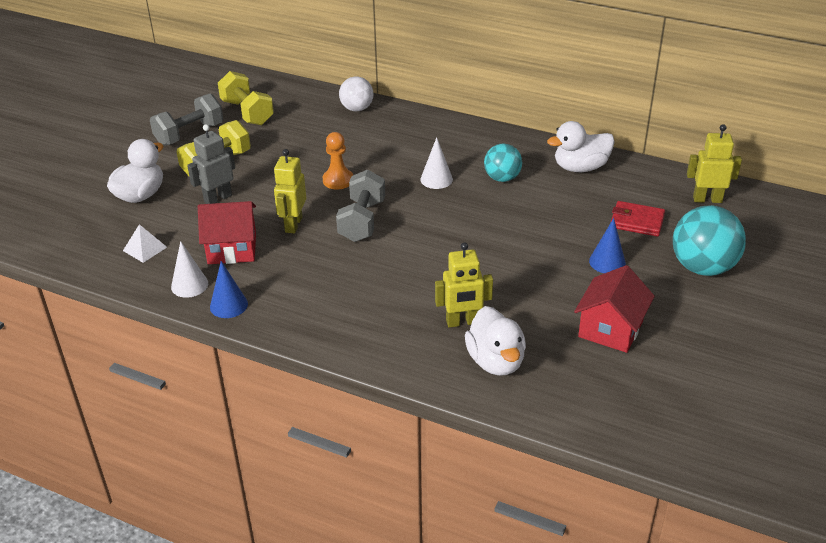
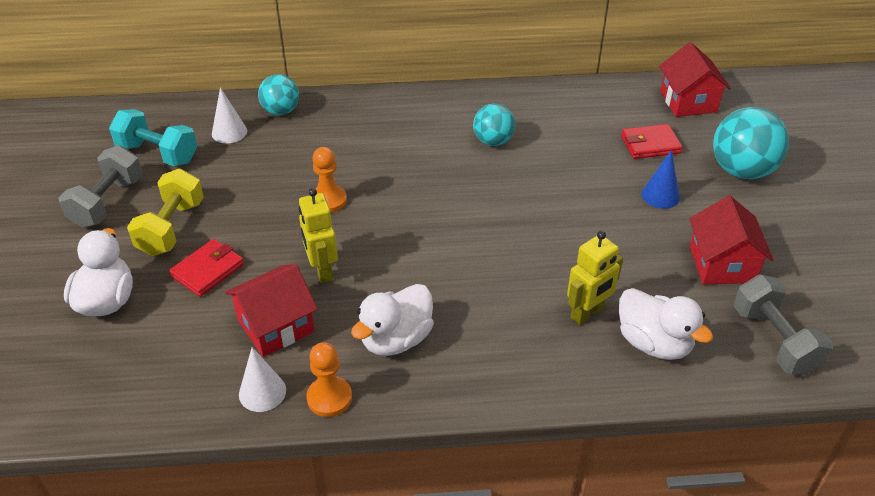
camera: 30 degrees left, 5 degrees up
(145, 248) = (168, 367): white pyramid -> none
(218, 198) = (208, 270): grey robot -> red wallet
(228, 305) = (329, 398): blue cone -> orange pawn
(247, 112) = (158, 153): yellow dumbbell -> turquoise dumbbell
(357, 109) = (281, 111): white ball -> turquoise ball
(362, 221) = (393, 238): grey dumbbell -> grey dumbbell (774, 340)
(436, 179) = (430, 164): white cone -> white cone (229, 132)
(580, 167) = (555, 106): white duck -> white duck (396, 339)
(707, 199) = (688, 101): yellow robot -> red house

